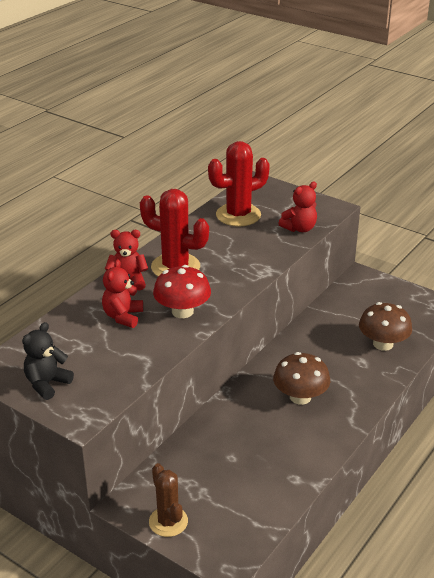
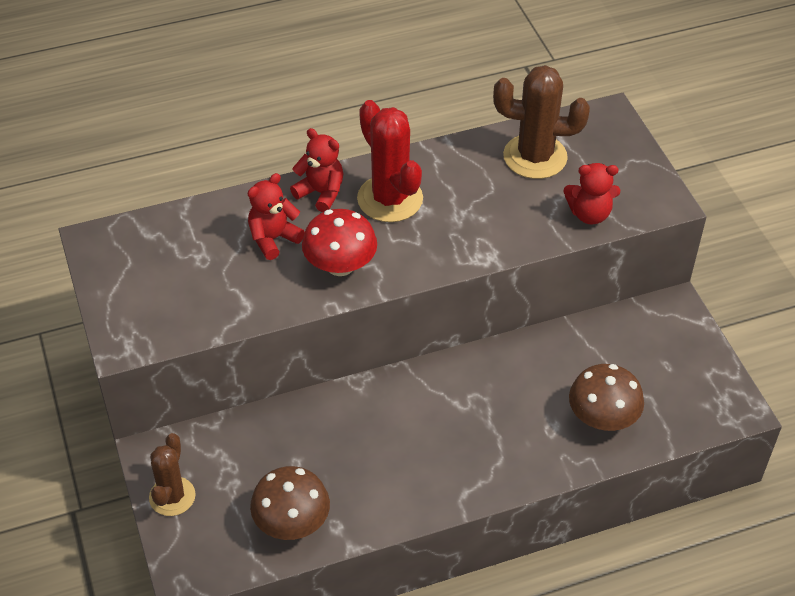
camera: 35 degrees right, 15 degrees up
(47, 384) = (128, 285): black teddy bear -> none
(238, 215) = (535, 157): red cactus -> brown cactus
(300, 397) = (437, 432): brown mushroom -> brown mushroom (292, 522)

